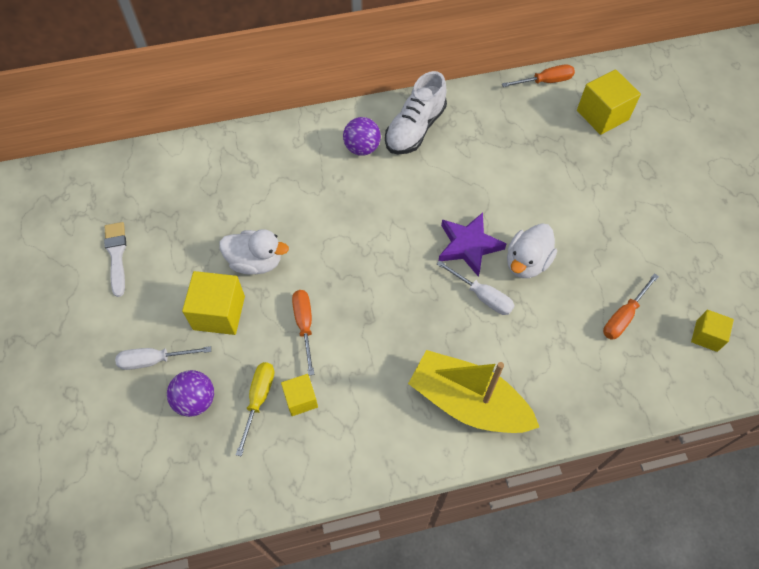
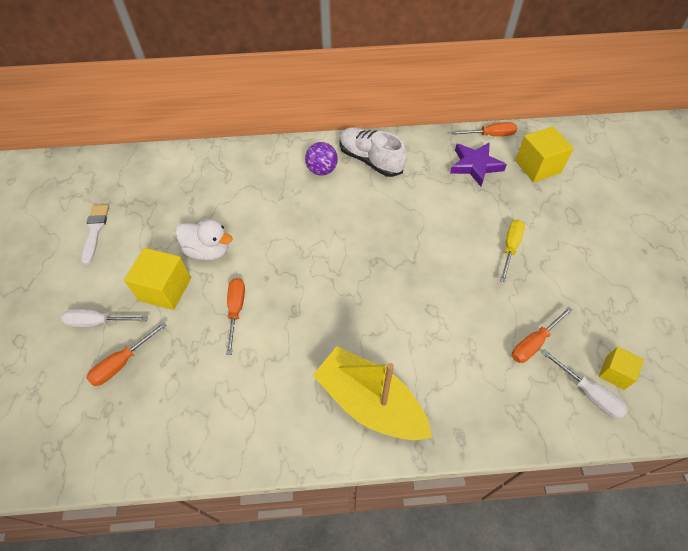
camera: 10 degrees right, 5 degrees down
(195, 400) = (122, 363): purple ball -> orange screwdriver
(258, 400) = (178, 371): yellow screwdriver -> yellow screwdriver (510, 248)
(301, 399) = (215, 376): yellow cube -> none
(415, 129) = (370, 160): white shoe -> white shoe turned 90 degrees clockwise
(468, 246) = (398, 261): purple star -> purple star (475, 165)
(482, 296) = (402, 306): white screwdriver -> white screwdriver (588, 393)
(526, 262) = (448, 282): white duck -> none

